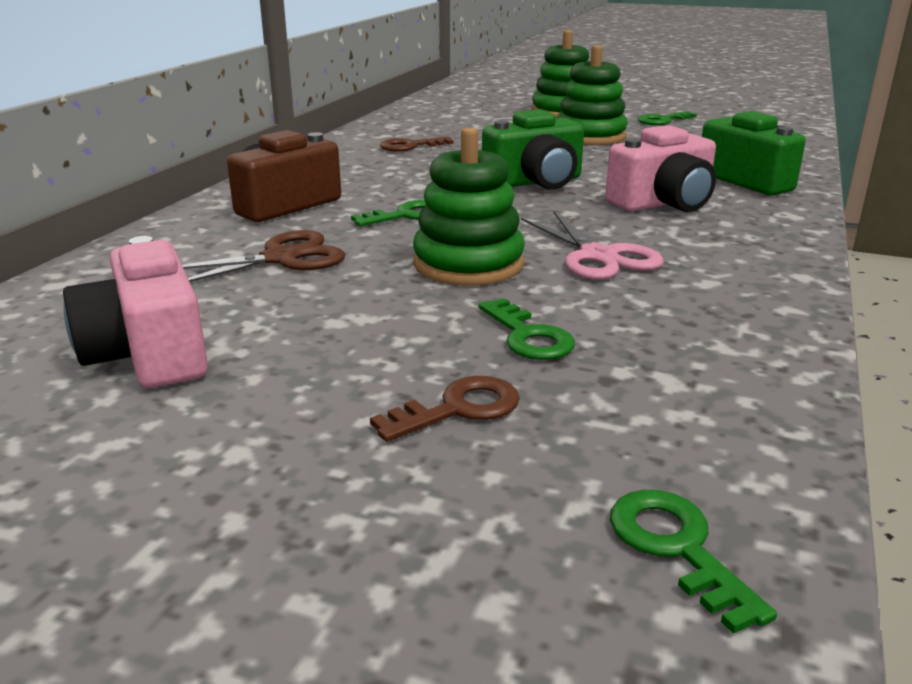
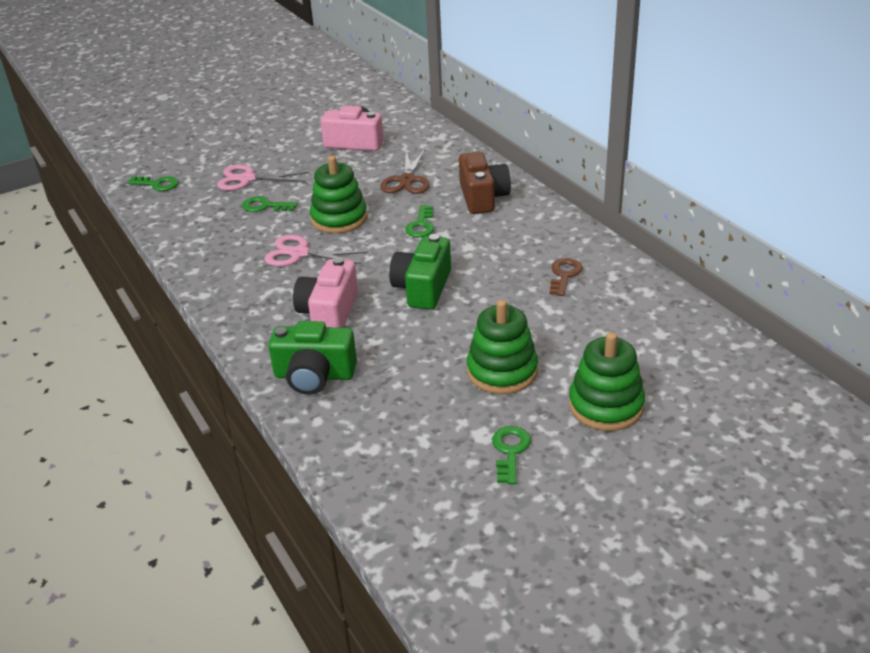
camera: 130 degrees right, 10 degrees up
(458, 409) = (247, 179): brown key -> pink scissors

